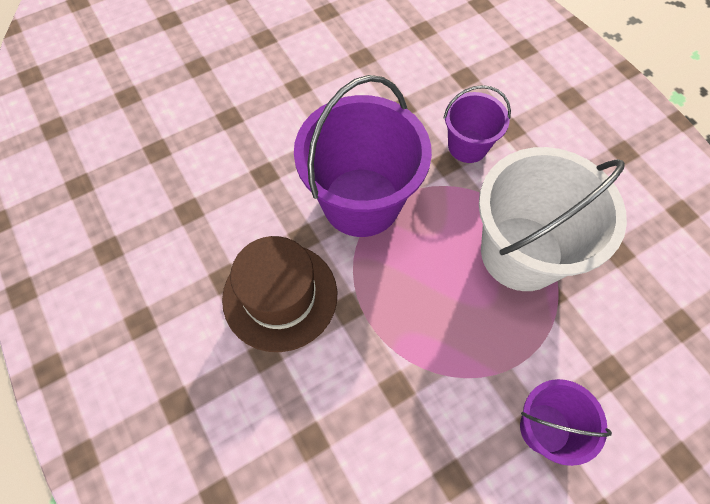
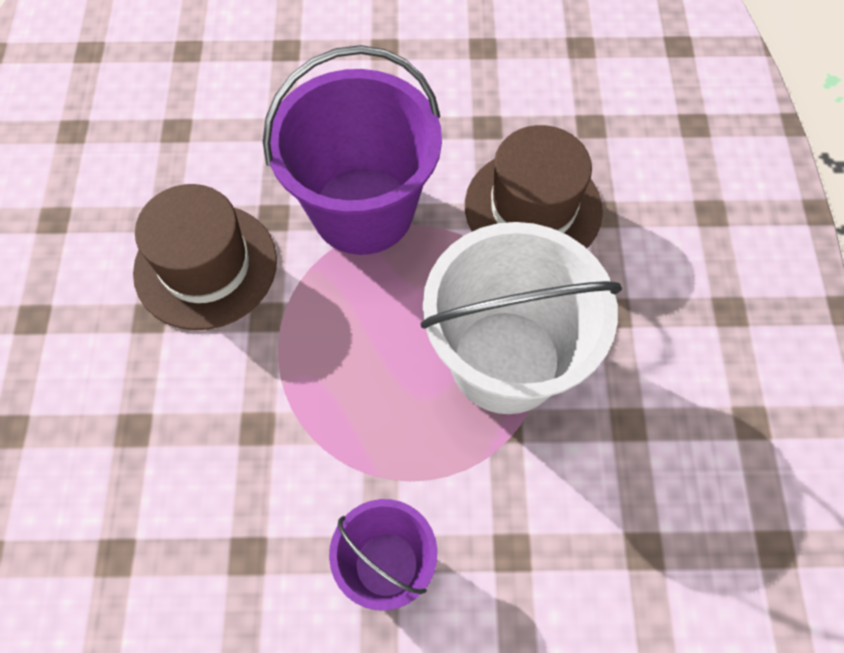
camera: 30 degrees right, 0 degrees up
(467, 146) = (533, 208): purple bucket -> brown hat

